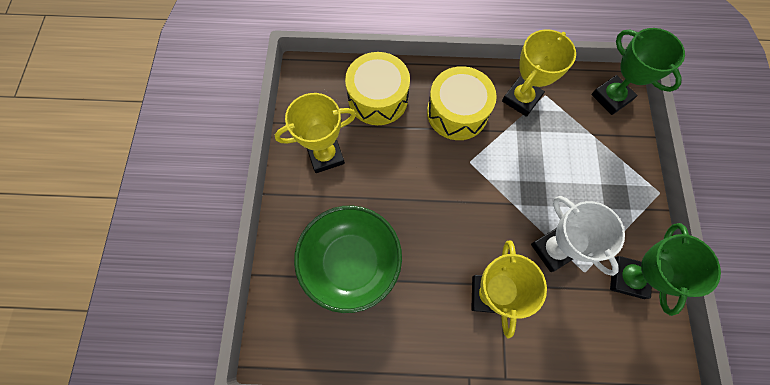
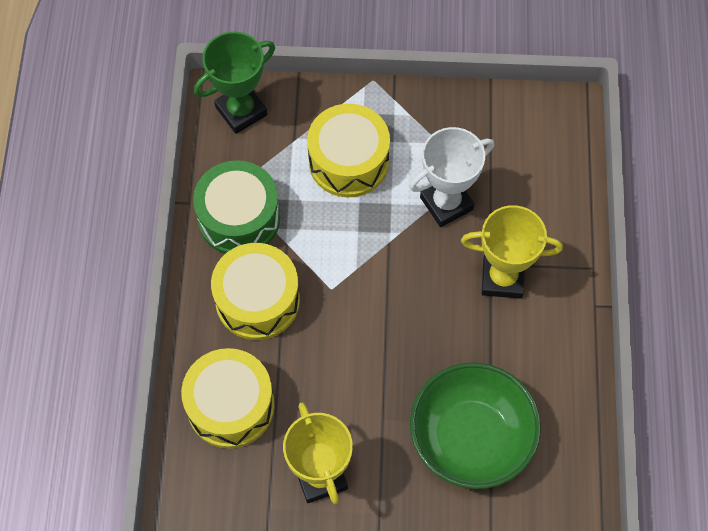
camera: 90 degrees left, 5 degrees down
(521, 99) = (239, 218): yellow trophy -> green drum
(580, 173) = (348, 161): none -> yellow drum
(628, 278) = (476, 130): green trophy -> none

